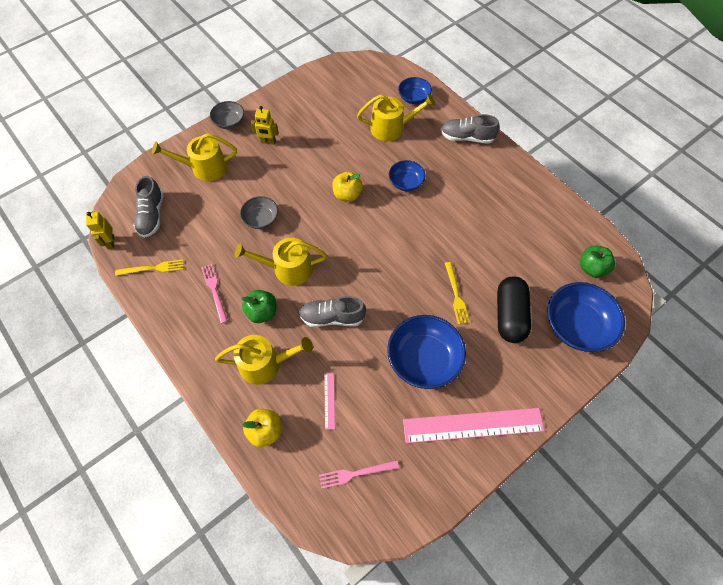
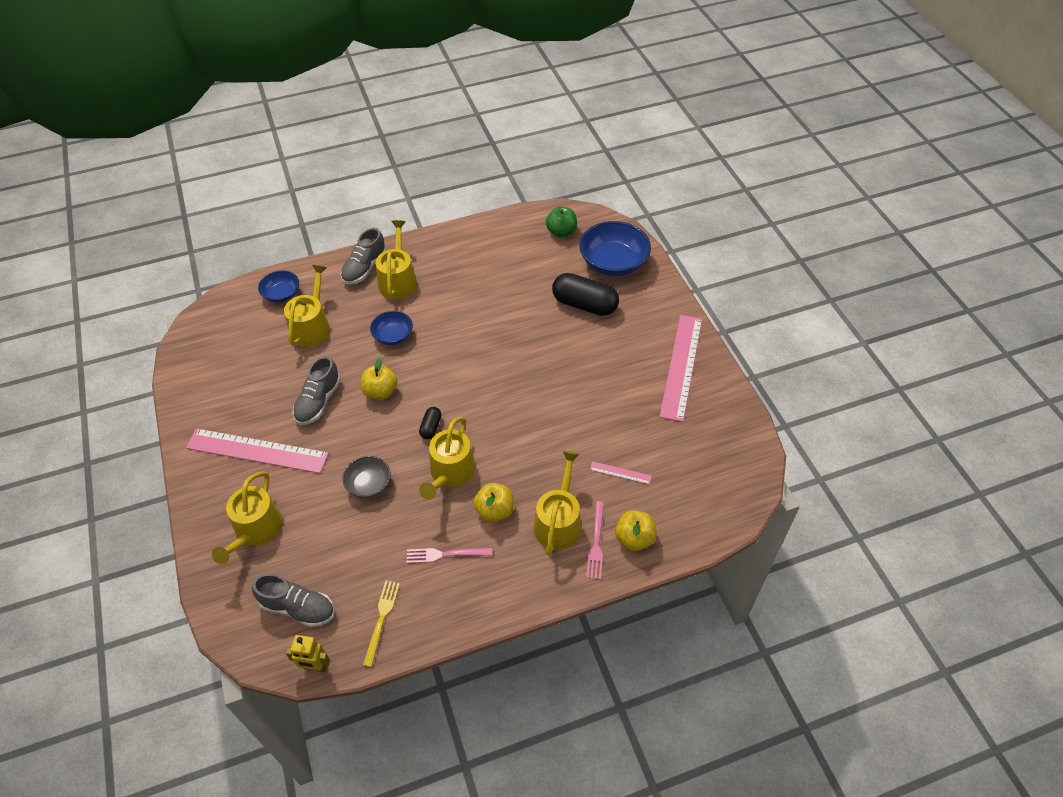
camera: 70 degrees left, 10 degrees down
(229, 122) = (197, 487): grey bowl -> none
(262, 312) = (495, 511): green apple -> yellow apple
(268, 142) = (257, 451): yellow robot -> pink ruler
(326, 240) = (431, 427): none -> black capsule
(332, 317) = (528, 446): grey shoe -> grey shoe (318, 401)
(355, 473) = (700, 470): pink fork -> pink fork (596, 543)
(423, 359) = (604, 383): blue bowl -> none
(456, 295) = (546, 337): yellow fork -> none
(465, 164) = (398, 280): none -> yellow watering can

